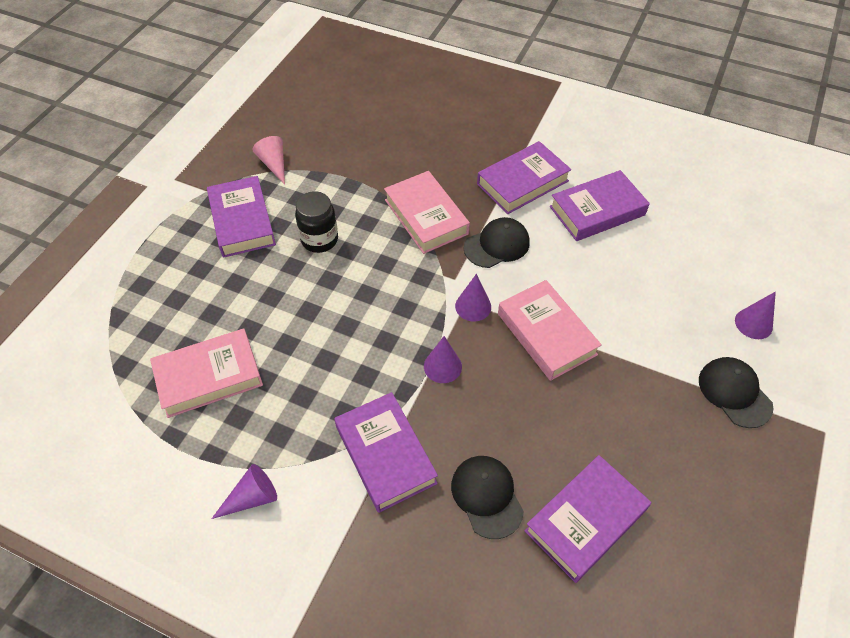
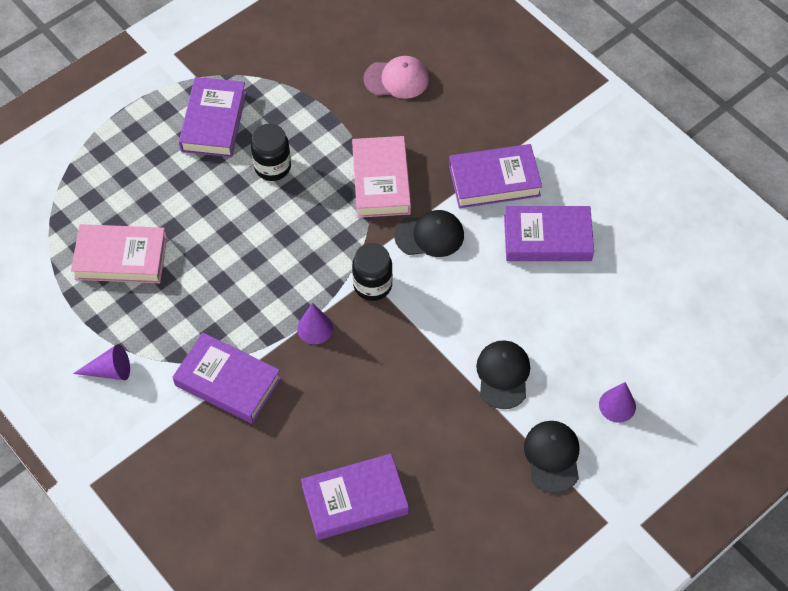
camera: 25 degrees right, 5 degrees up
(274, 164) = (270, 71): pink cone -> none
(385, 454) = (228, 381): purple book -> purple book turned 60 degrees counterclockwise
(390, 135) = (396, 79): none -> pink cap
(473, 306) = (372, 285): purple cone -> black jar
(487, 496) = (288, 448): black cap -> black cap (503, 375)
(546, 334) = (421, 337): pink book -> none

